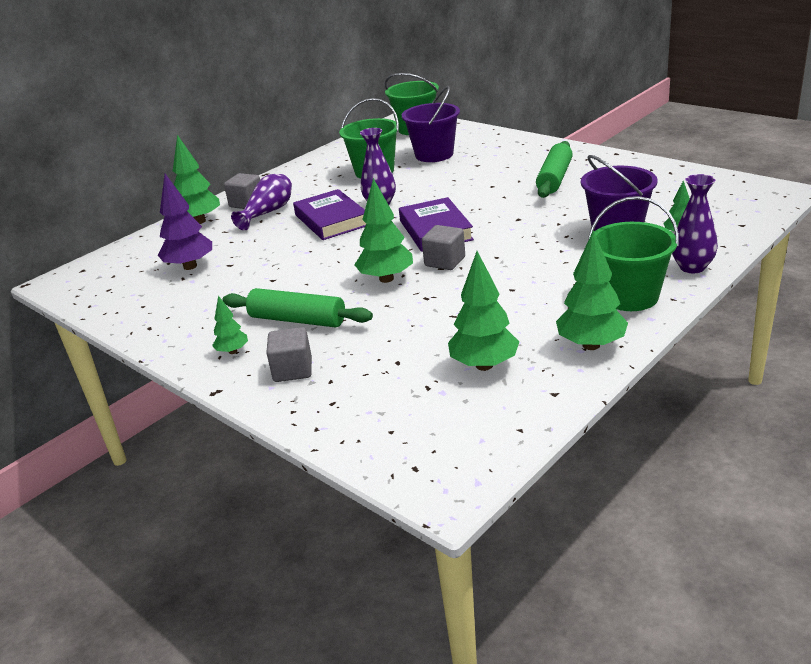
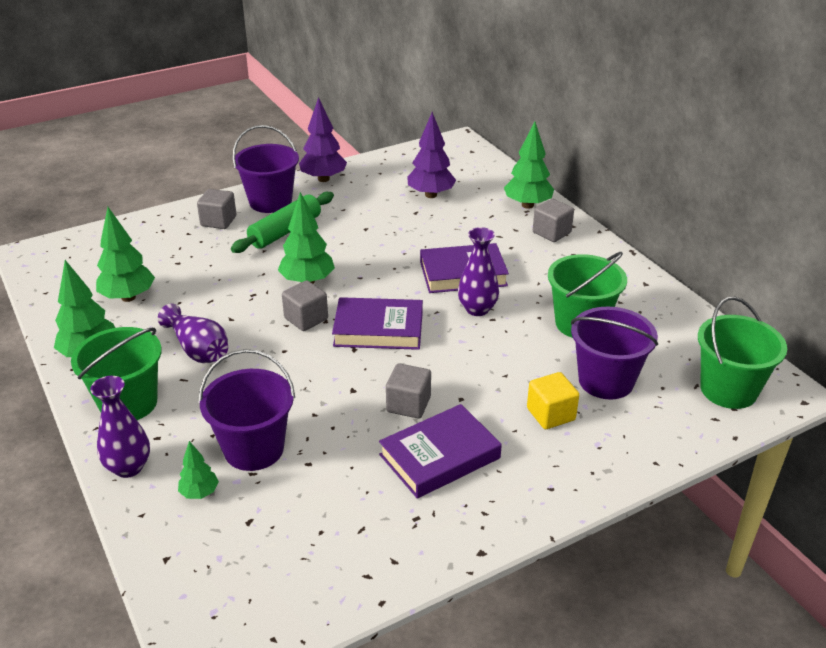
camera: 105 degrees right, 5 degrees up
(165, 335) = (323, 179): none -> purple tree
(232, 351) = (270, 202): green tree -> purple bucket
(268, 212) = (516, 242): purple vase -> purple vase (198, 349)
(482, 161) = (550, 414): none -> yellow cube
(515, 198) = (408, 404): none -> grey cube
(554, 178) = (439, 456): green rolling pin -> purple book

